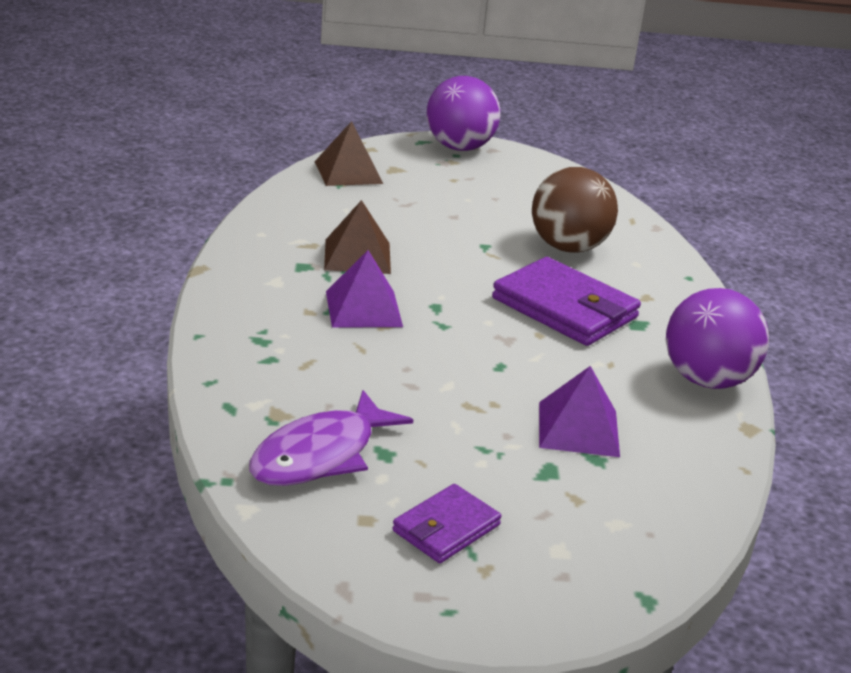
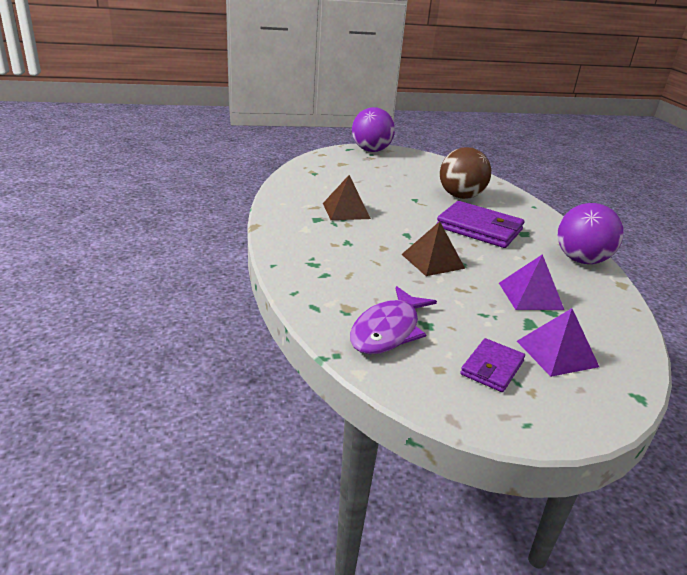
camera: 10 degrees left, 0 degrees up
(348, 172) = (316, 167): brown pyramid -> brown pyramid (432, 261)
(363, 309) = (366, 239): purple pyramid -> purple pyramid (557, 353)

